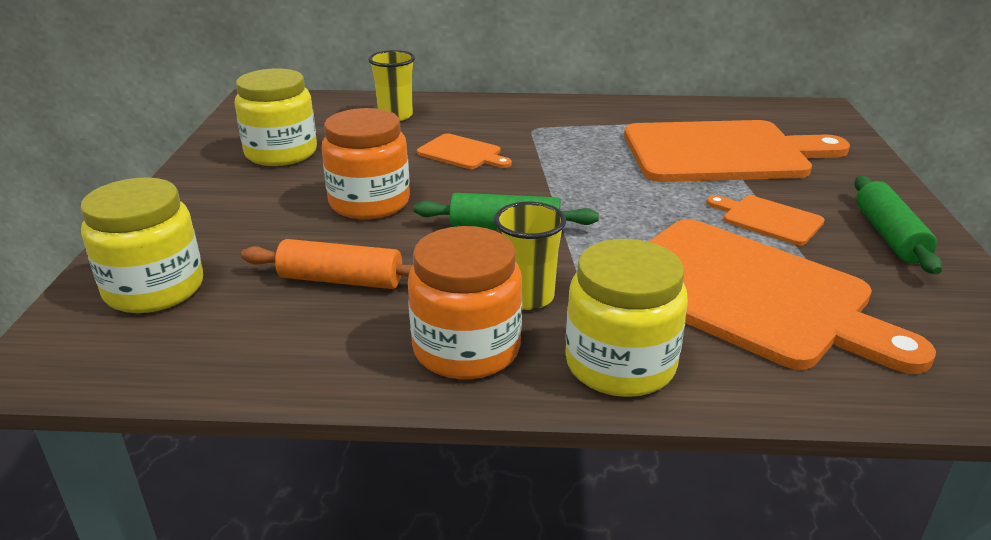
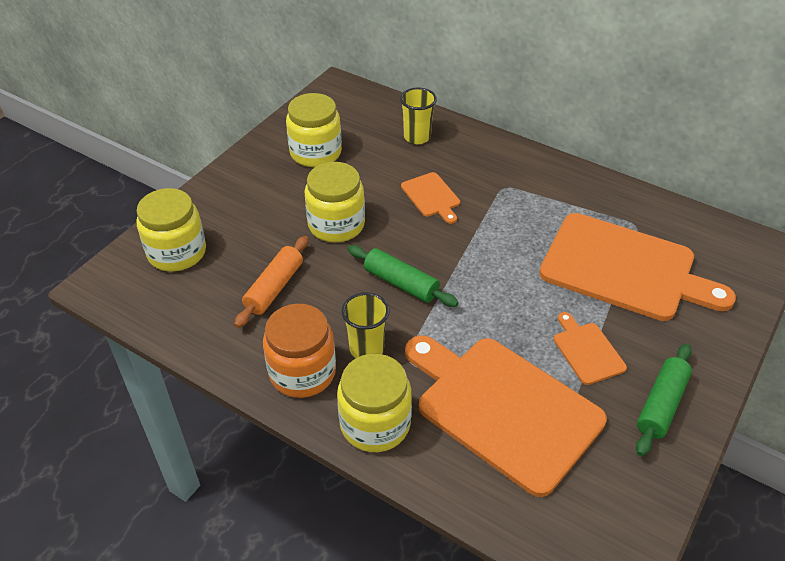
camera: 30 degrees right, 15 degrees up
(341, 280) = (274, 288): orange rolling pin -> orange rolling pin turned 75 degrees clockwise
(369, 202) = (336, 225): orange jar -> yellow jar
(748, 294) = (503, 409): orange cutting board -> orange cutting board turned 150 degrees clockwise

